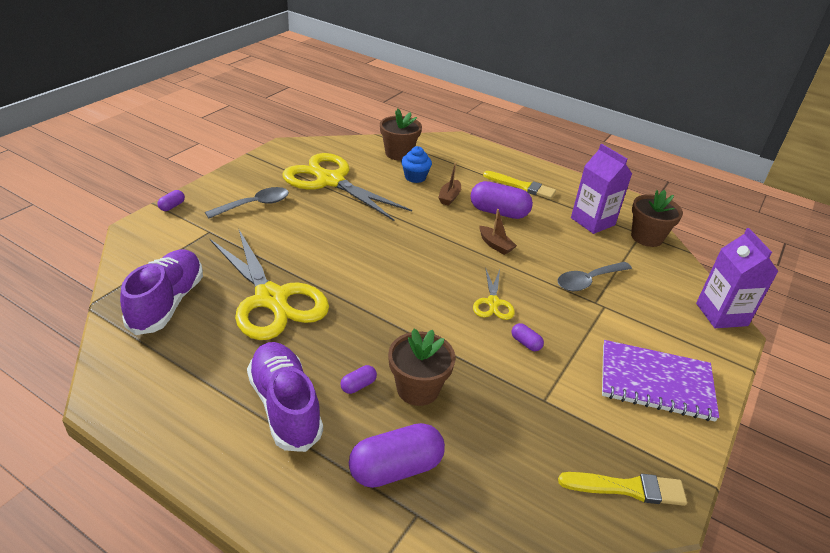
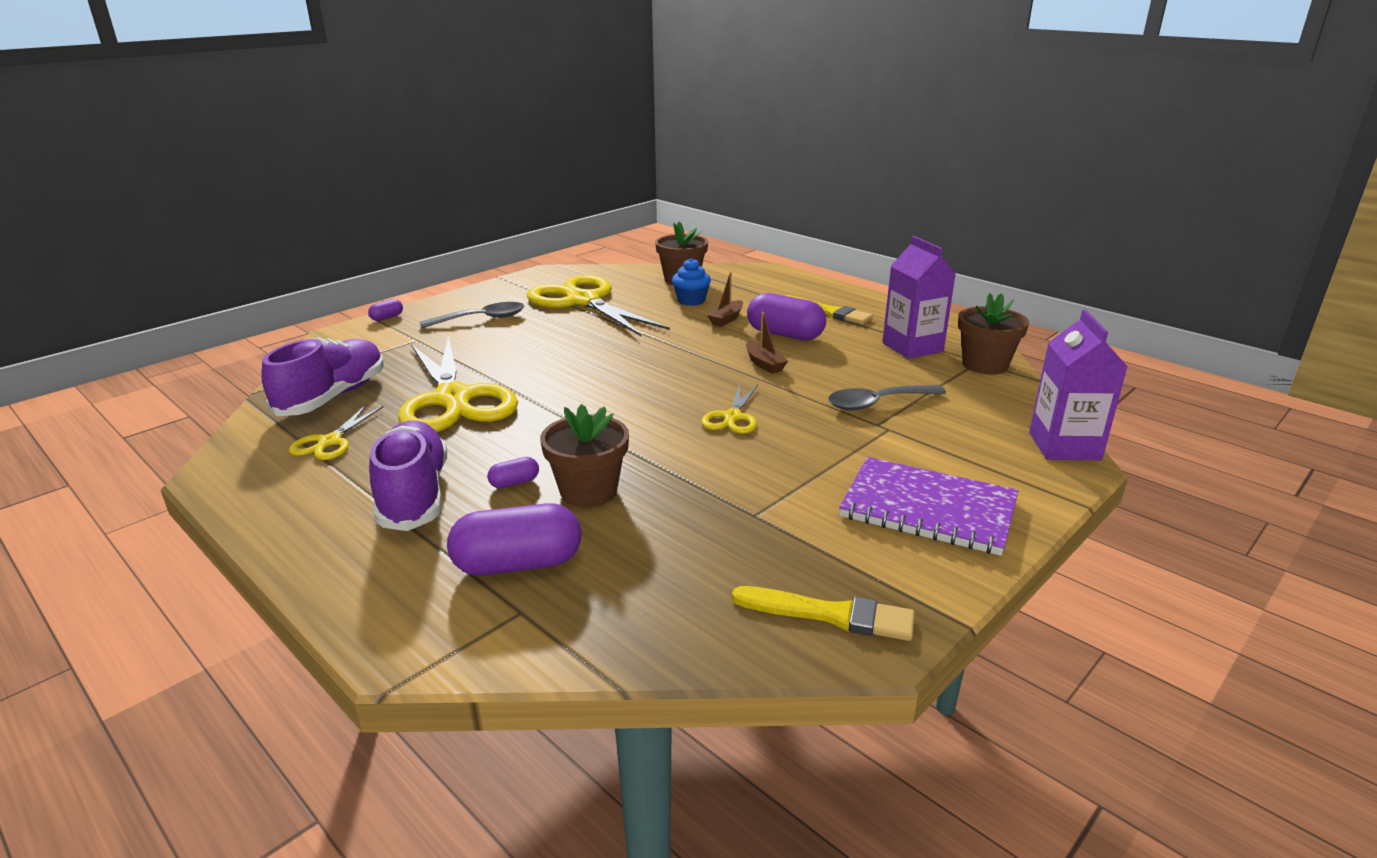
camera: 15 degrees right, 10 degrees down
(189, 354) = (330, 442): none -> yellow scissors
(525, 343) = (757, 458): purple capsule -> none

